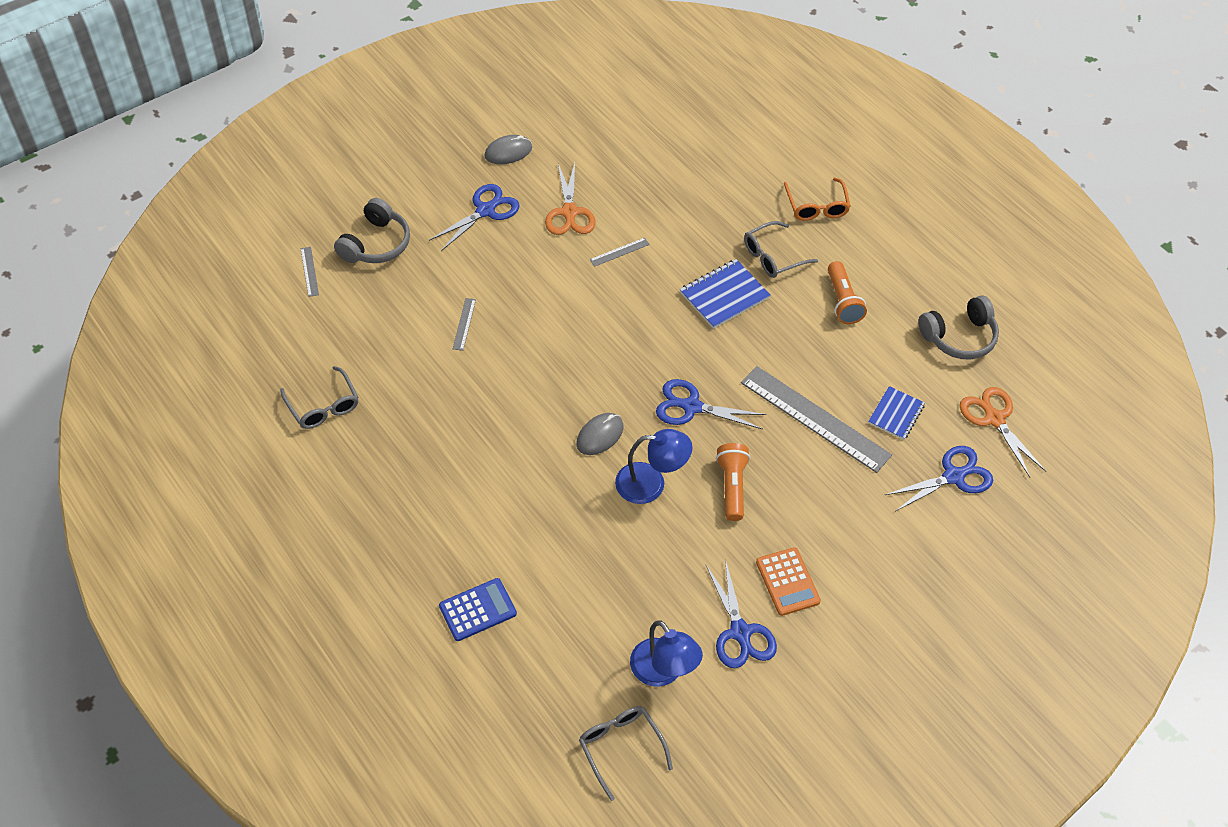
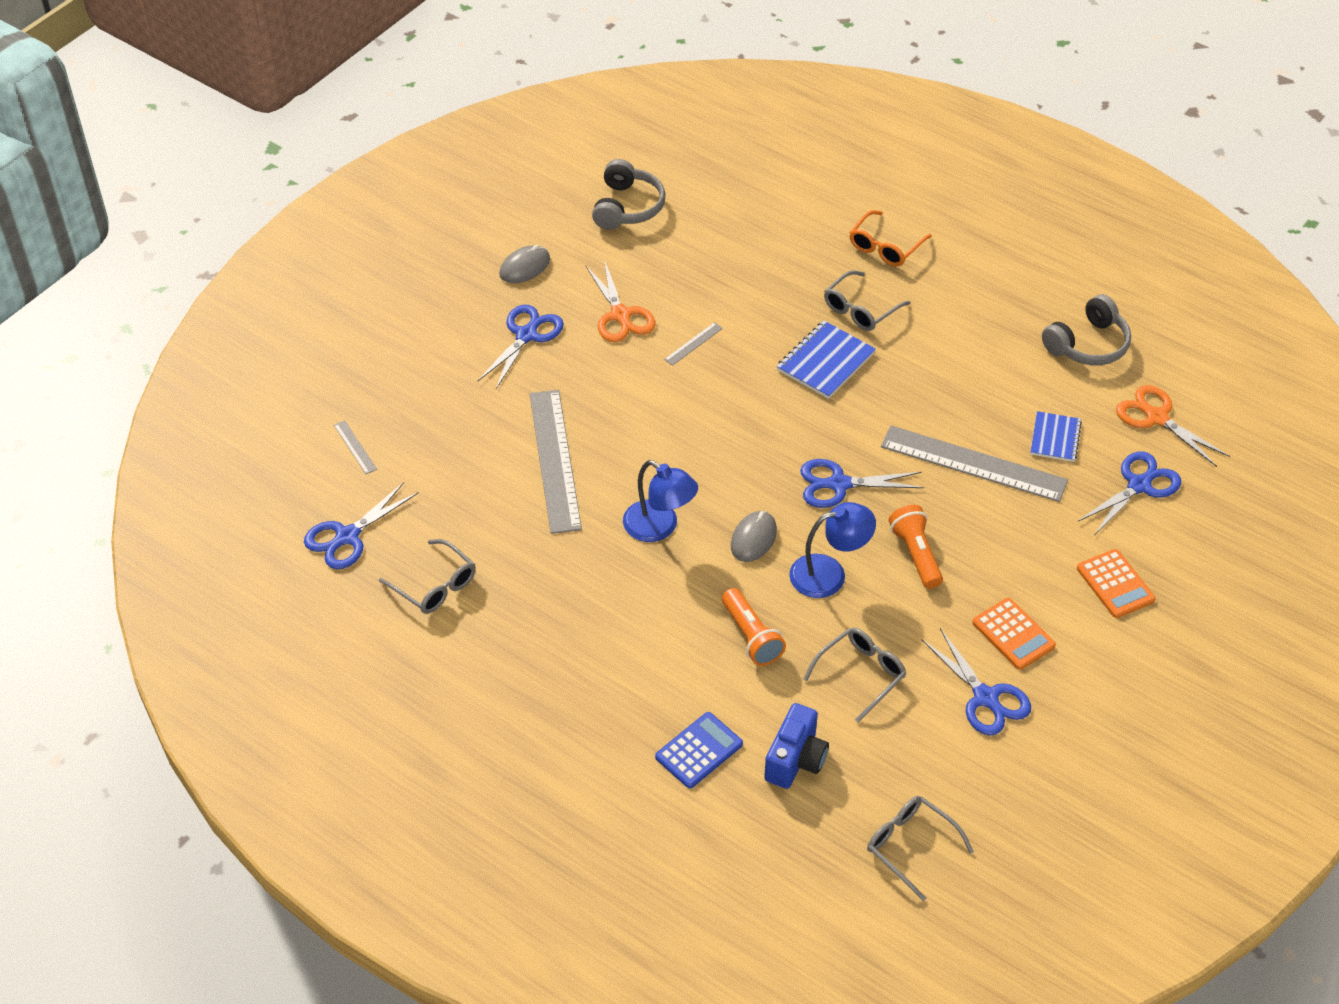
camera: 15 degrees left, 5 degrees down
(272, 345) = (347, 536): none -> blue scissors
(376, 244) = (418, 399): grey headphones -> grey headphones (627, 207)
(464, 324) = (555, 460): grey ruler -> grey ruler, size x2.45
(555, 641) = (795, 760): none -> blue camera
(641, 581) = (861, 674): none -> grey glasses
(663, 672) = (922, 759): blue lamp -> blue lamp (659, 527)
(816, 207) = (885, 247): orange glasses -> orange glasses turned 60 degrees clockwise
(842, 301) = (952, 337): orange flashlight -> orange flashlight (751, 636)
(896, 561) = (1115, 584): none -> orange calculator

